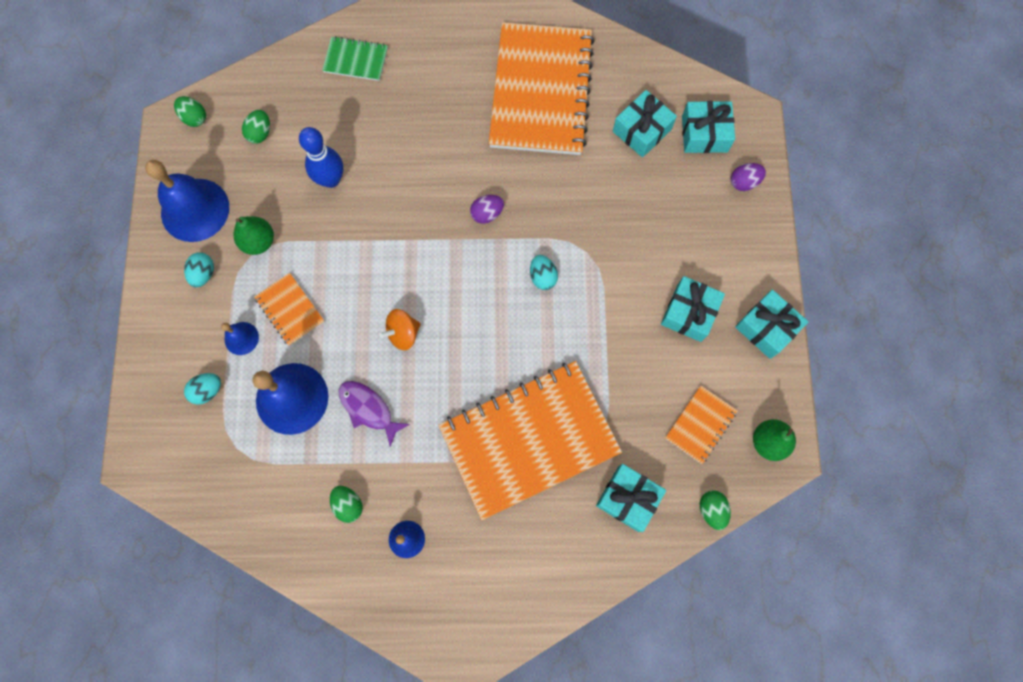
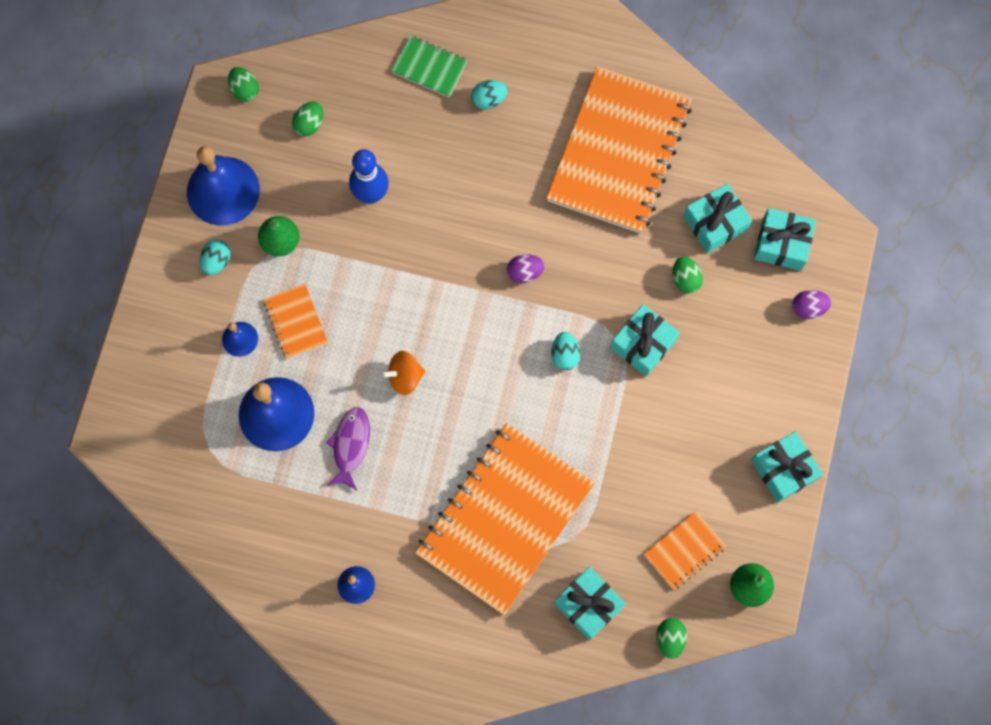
camera: 15 degrees right, 0 degrees up
(208, 390) = (194, 384): turquoise egg -> turquoise egg (489, 100)
(348, 504) = (307, 535): green egg -> green egg (685, 279)
(368, 409) = (350, 445): purple fish -> purple fish turned 45 degrees clockwise
(529, 439) = (504, 519): orange notebook -> orange notebook turned 45 degrees counterclockwise
(689, 313) = (707, 433): turquoise gift -> turquoise gift (643, 344)

